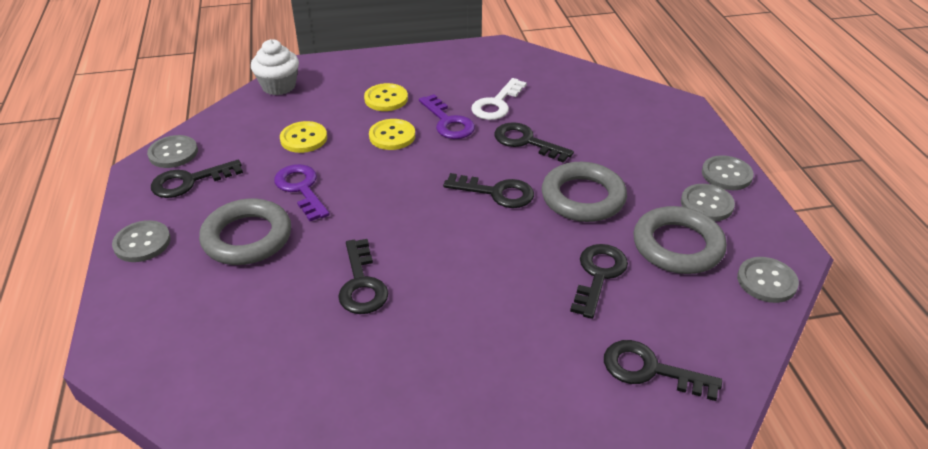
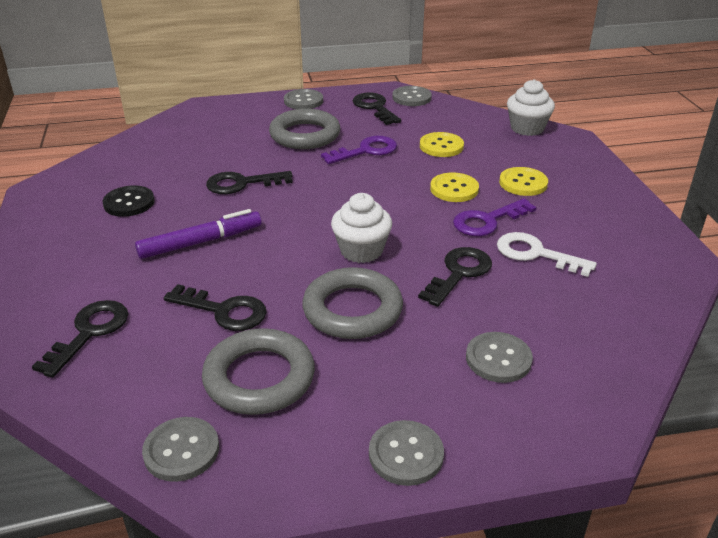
camera: 90 degrees right, 5 degrees down
(397, 387) = (129, 203): none -> black button
(485, 306) = (200, 242): none -> purple marker
(496, 193) = (361, 250): black key -> white cupcake
(706, 204) = (337, 419): grey button -> grey button (498, 359)

